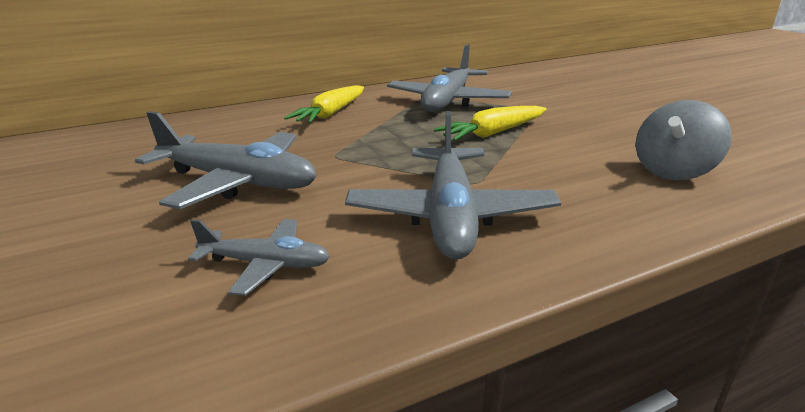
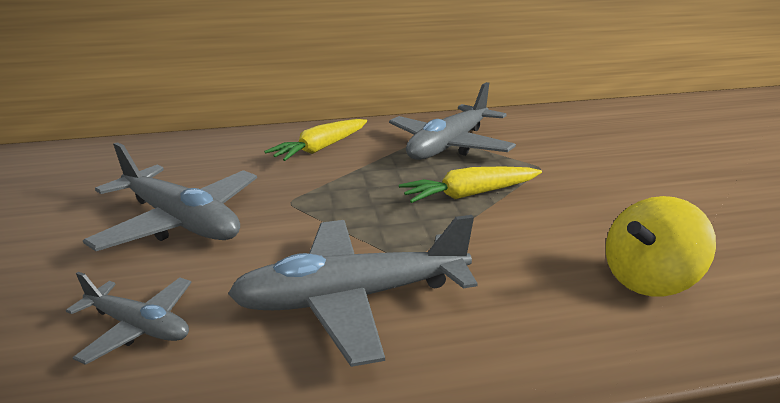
camera: 15 degrees right, 0 degrees up
(451, 215) = (351, 298): grey plane -> grey plane turned 60 degrees clockwise
(673, 171) = (648, 279): grey spinning top -> yellow spinning top

